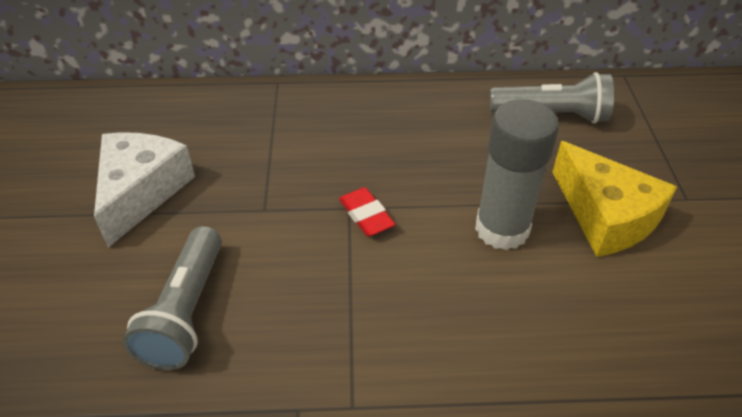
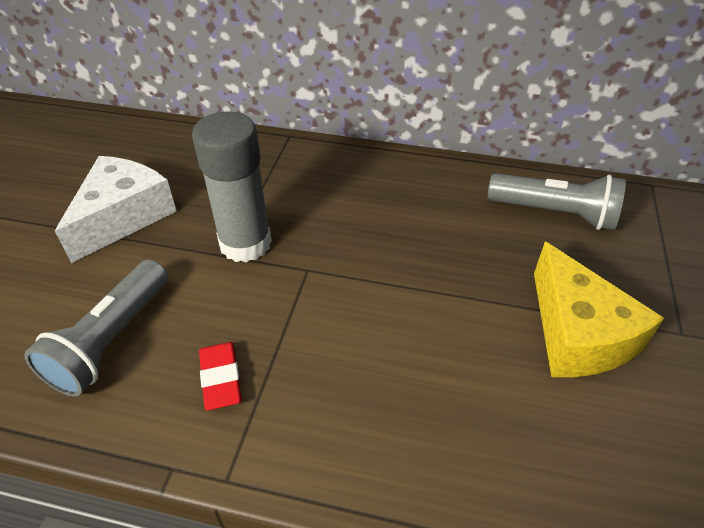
camera: 15 degrees right, 0 degrees up
(366, 215) = (321, 280): red eraser -> red eraser (221, 378)
(502, 229) = (456, 324): grey glue stick -> grey glue stick (245, 243)

